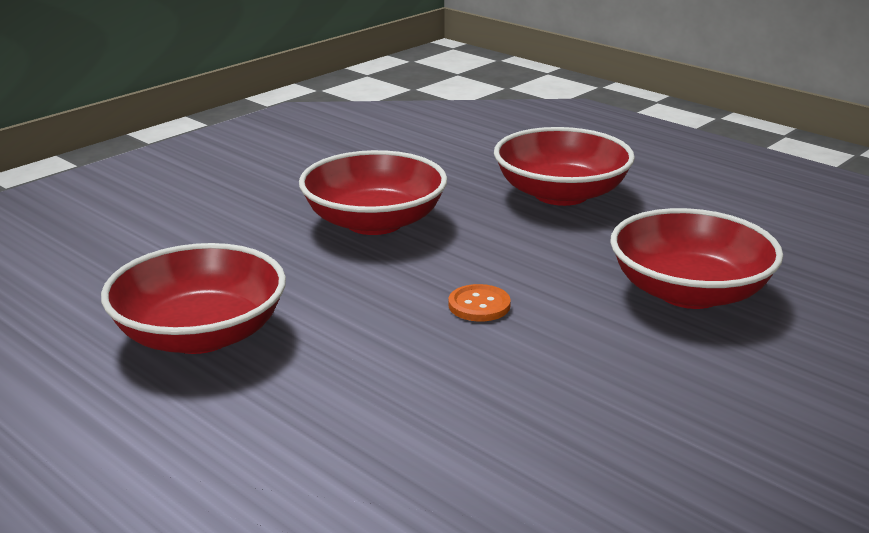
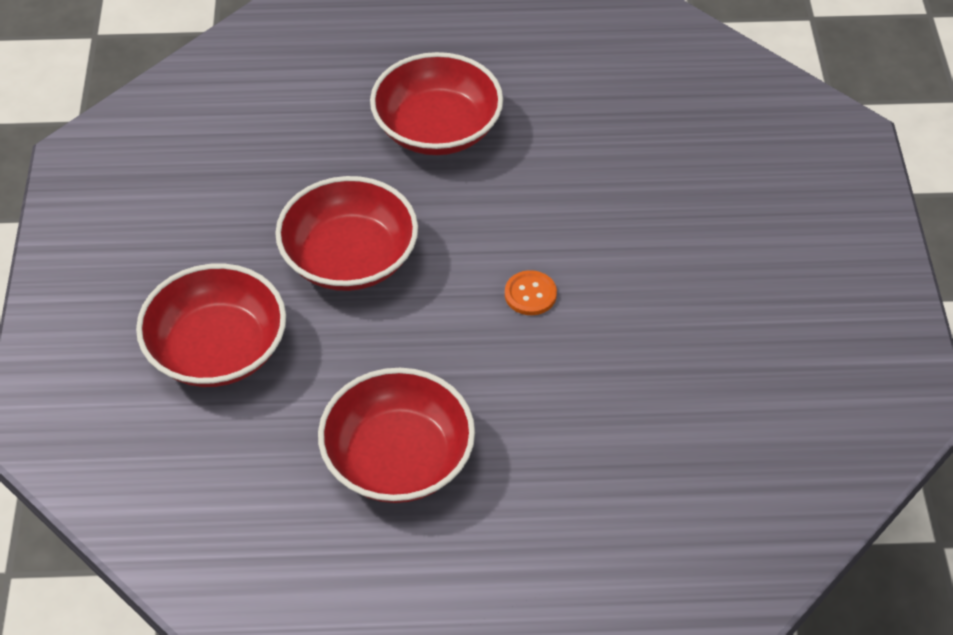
camera: 45 degrees left, 25 degrees up
(689, 292) = (634, 186): red bowl -> red bowl (217, 349)

